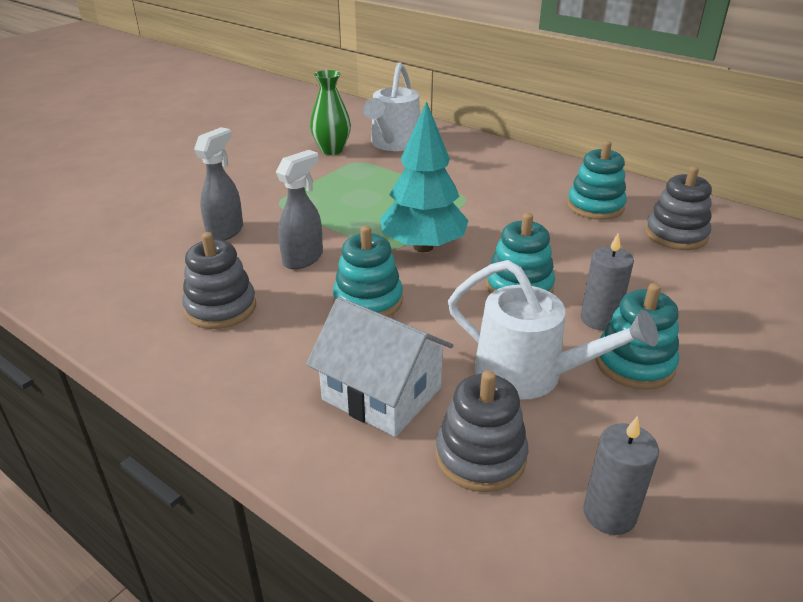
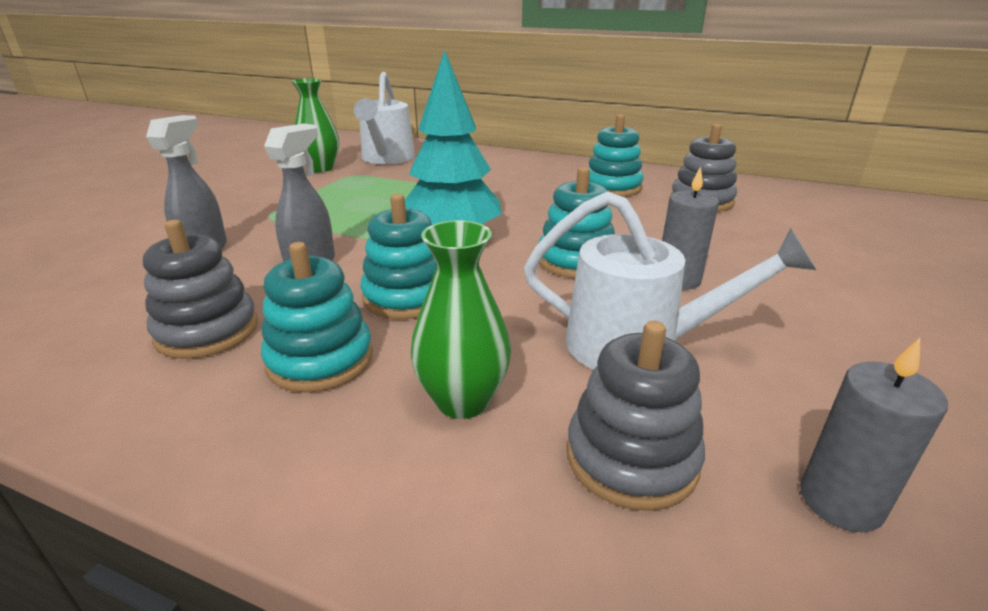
camera: 15 degrees left, 5 degrees down
(382, 394) = (462, 400): white house -> green vase
(634, 363) = (743, 316): turquoise stacking toy -> turquoise stacking toy (320, 360)

